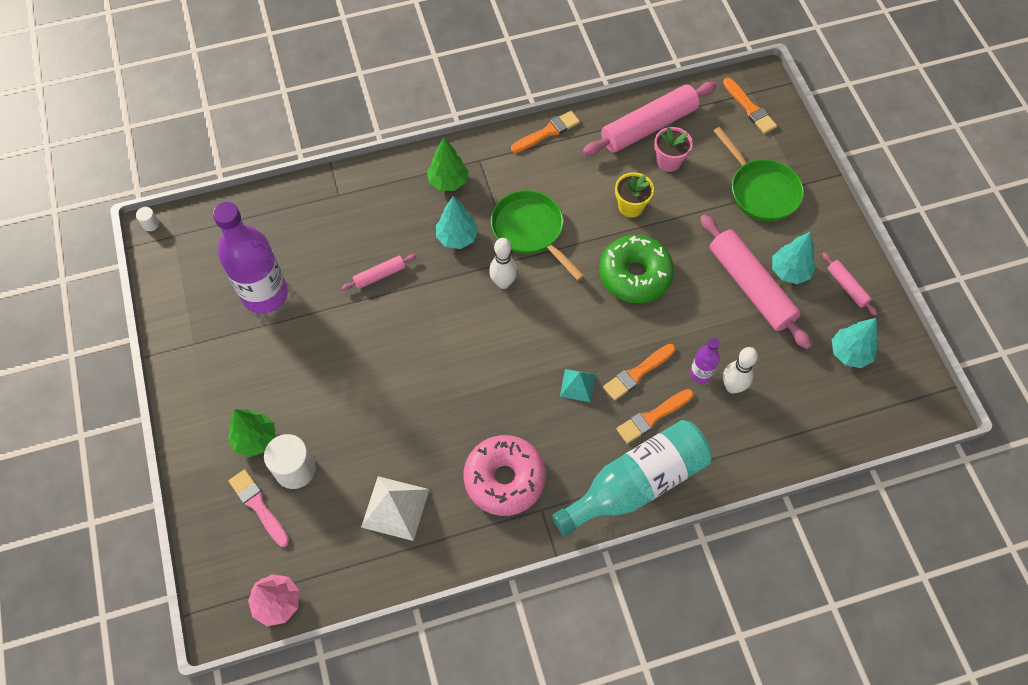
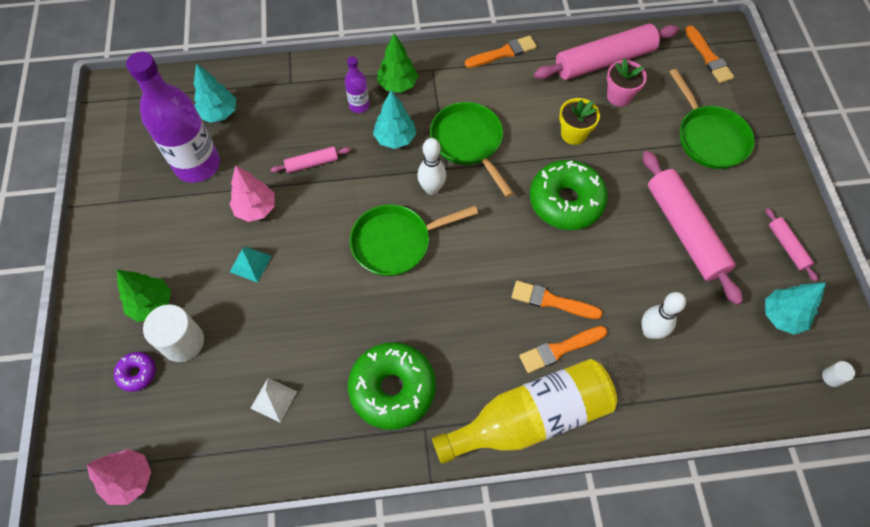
camera: 10 degrees right, 0 degrees up
(151, 224) = (109, 84): white cylinder -> white cylinder (832, 377)
(258, 506) = (137, 373): pink brush -> purple donut
(334, 329) = (256, 208): none -> pink tree
(395, 508) = (274, 399): white pyramid -> white pyramid, size x0.60
(479, 341) = (396, 242): none -> green pan
(504, 479) = (392, 389): pink donut -> green donut
(577, 385) = (487, 303): turquoise pyramid -> turquoise pyramid (250, 263)
(636, 484) = (530, 418): turquoise bottle -> yellow bottle
(637, 373) = (551, 301): orange brush -> orange brush turned 45 degrees clockwise
(700, 373) = (618, 312): purple bottle -> purple bottle (359, 105)
(789, 271) = (728, 222): turquoise tree -> turquoise tree (219, 113)

